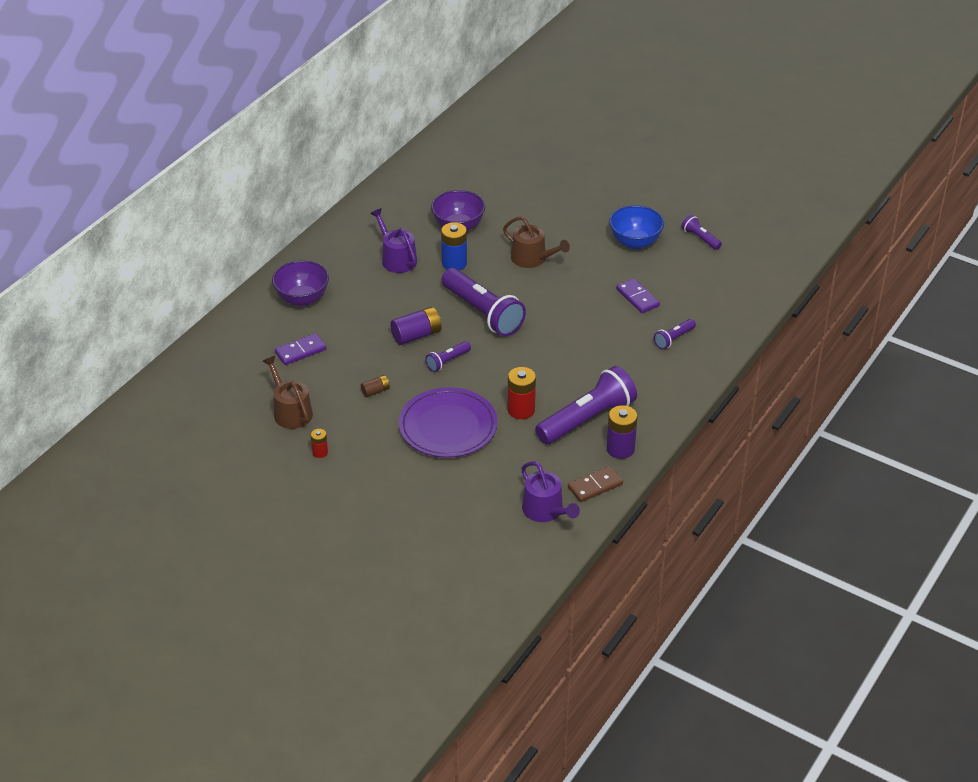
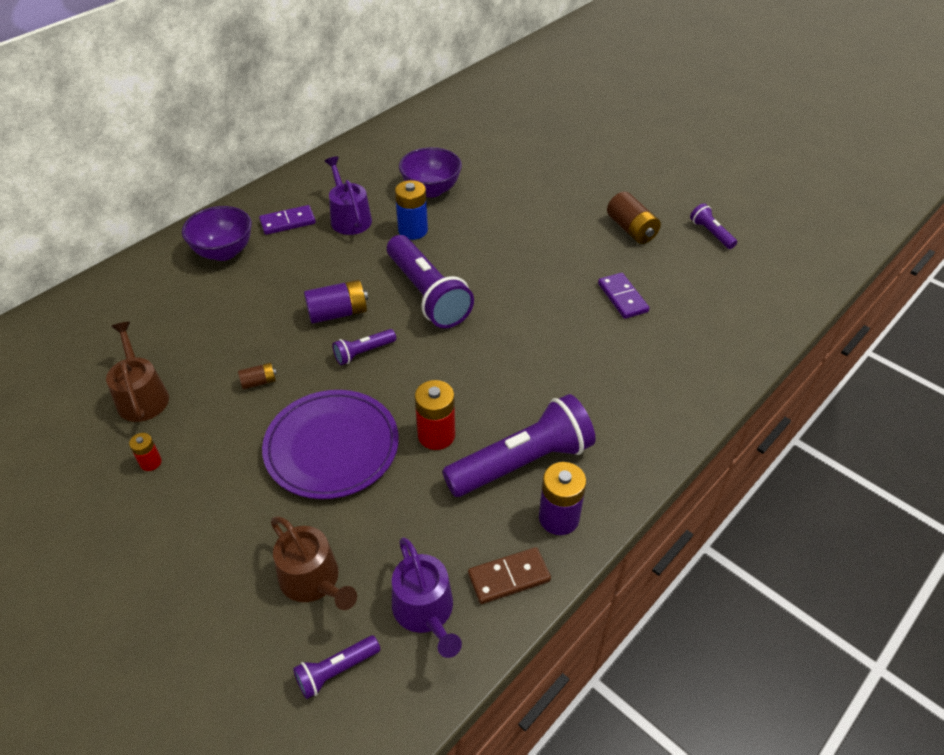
camera: 10 degrees right, 5 degrees up
(300, 351) = (192, 316): purple domino -> purple domino (288, 222)
(532, 259) = (505, 235): brown watering can -> brown watering can (313, 580)
(635, 242) = (631, 229): blue bowl -> brown battery
(674, 339) = (660, 358): purple flashlight -> purple flashlight (336, 671)

